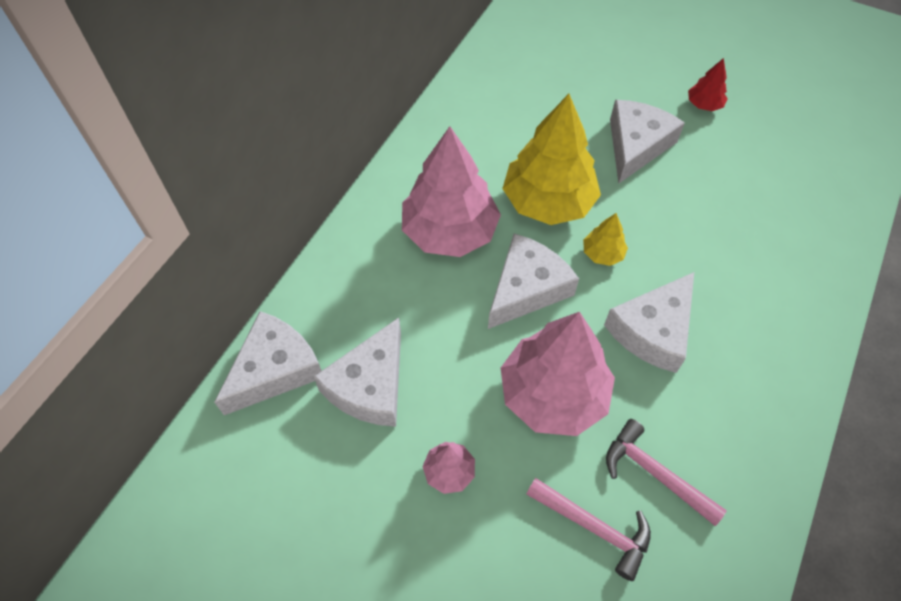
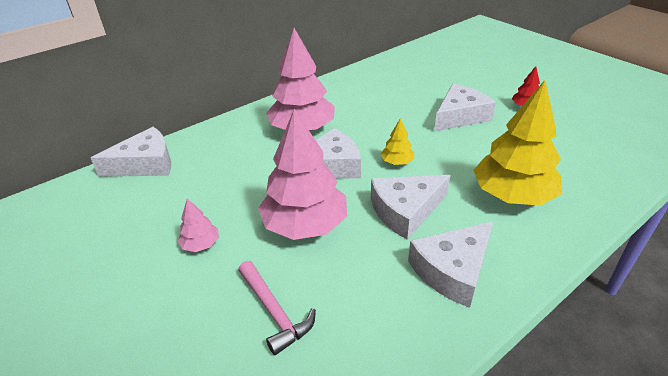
camera: 25 degrees right, 20 degrees down
(370, 385) = (191, 186): white cheese -> white cheese (453, 270)
(548, 202) = (377, 129): yellow tree -> yellow tree (512, 195)
(655, 473) = (347, 294): pink hammer -> none

